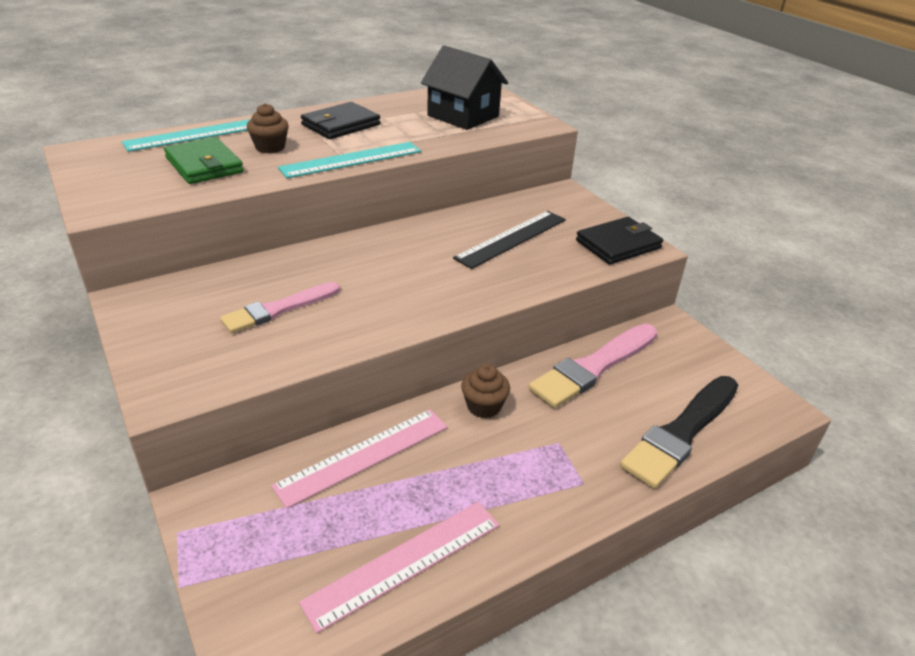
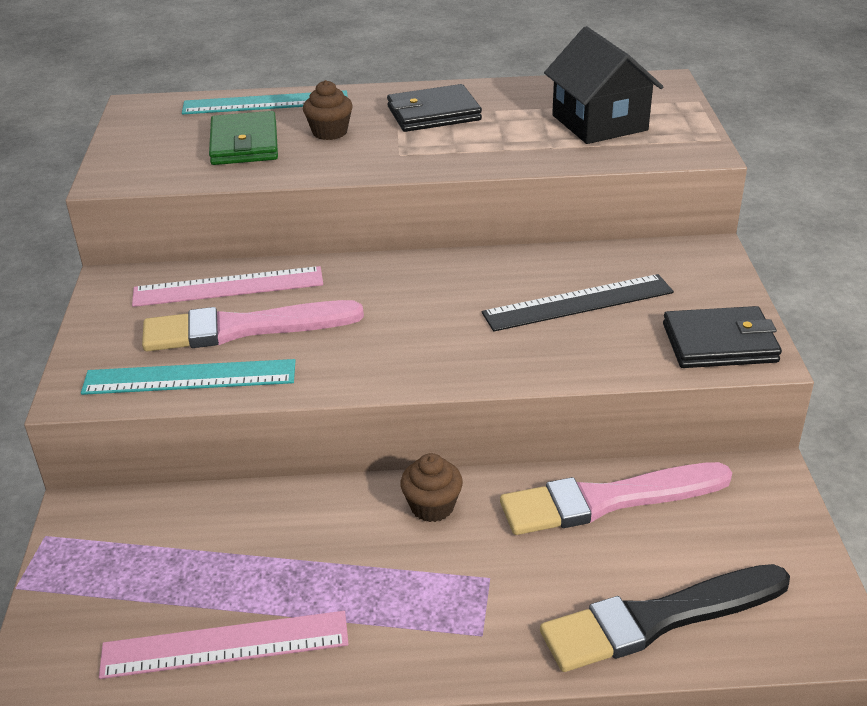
camera: 30 degrees right, 0 degrees up
(279, 309) = (244, 328): pink brush -> pink brush, size x1.51
(351, 160) = (407, 164): turquoise ruler -> turquoise ruler (189, 378)
(363, 455) = (262, 519): pink ruler -> pink ruler (228, 287)

